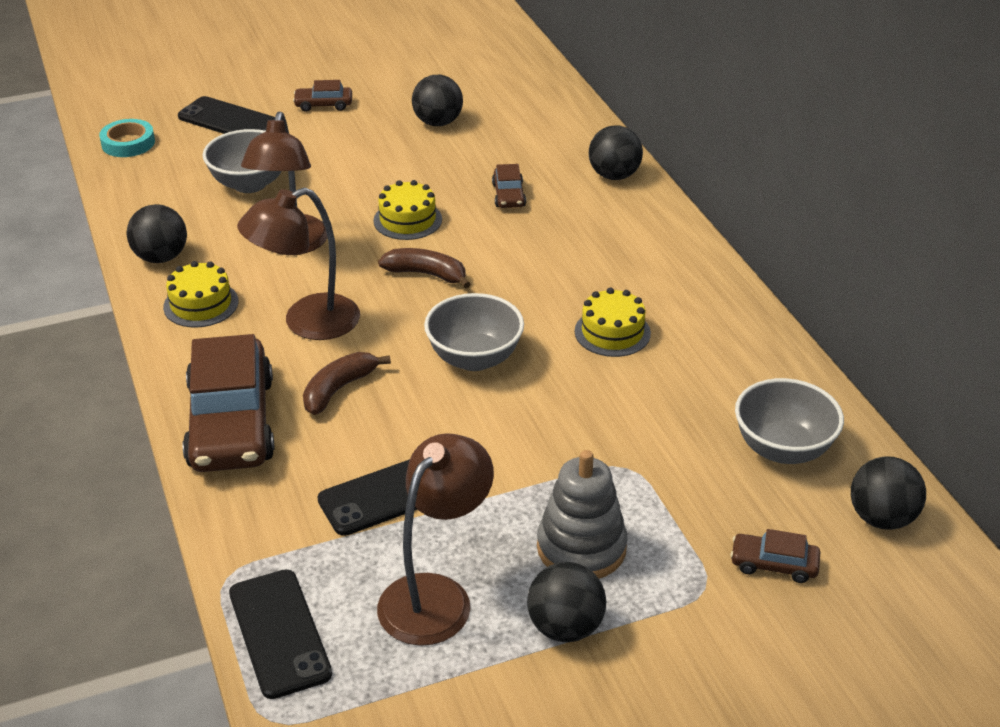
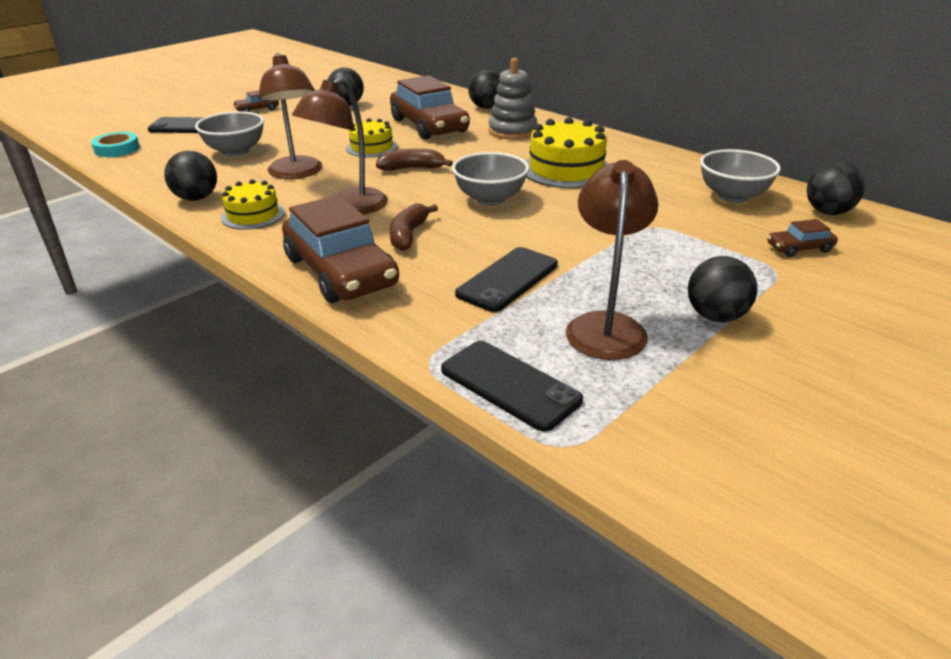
camera: 25 degrees left, 5 degrees down
(508, 195) = (429, 126): brown car -> brown car, size x2.27
(581, 548) = (673, 272): grey stacking toy -> grey stacking toy (512, 131)
(612, 332) = (566, 169): yellow cake -> yellow cake, size x1.64

